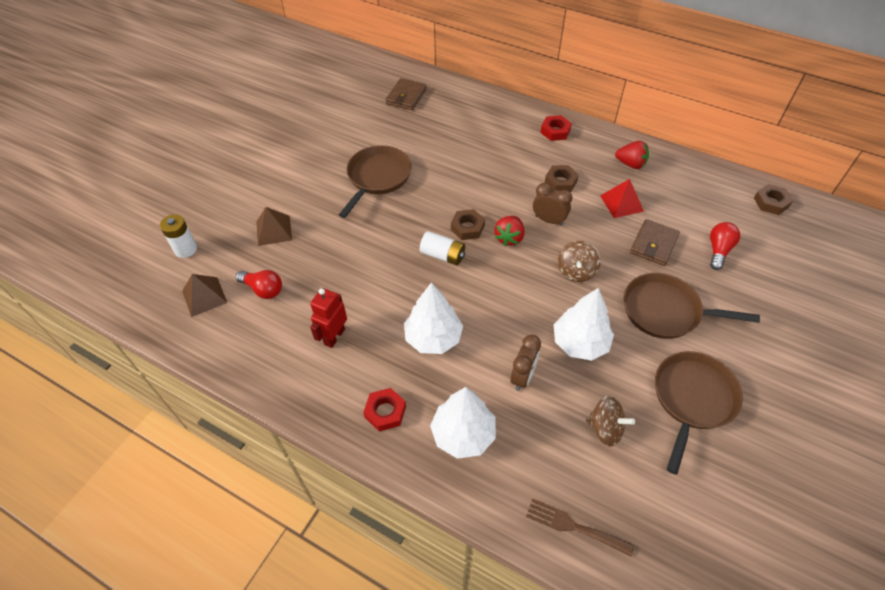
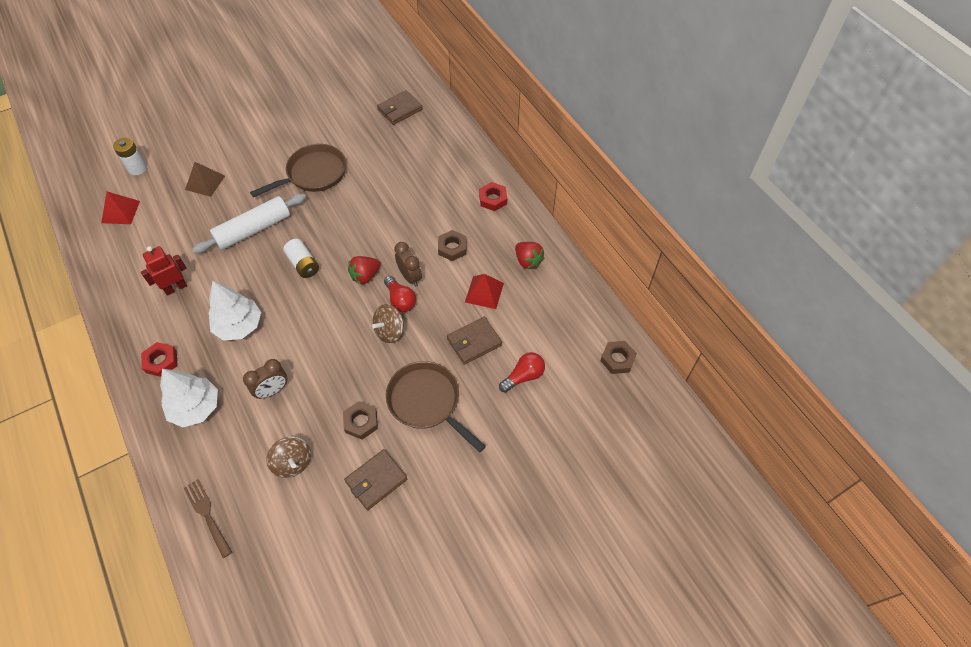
camera: 30 degrees right, 5 degrees up
(204, 296) = (120, 212): brown pyramid -> red pyramid
(263, 289) = (160, 226): red light bulb -> red light bulb (400, 300)
(365, 248) = (253, 229): none -> white rolling pin
(467, 227) = (342, 251): brown nut -> brown nut (361, 422)
(580, 343) = (337, 389): white tree -> none
(692, 399) = (376, 480): brown pan -> brown wallet

